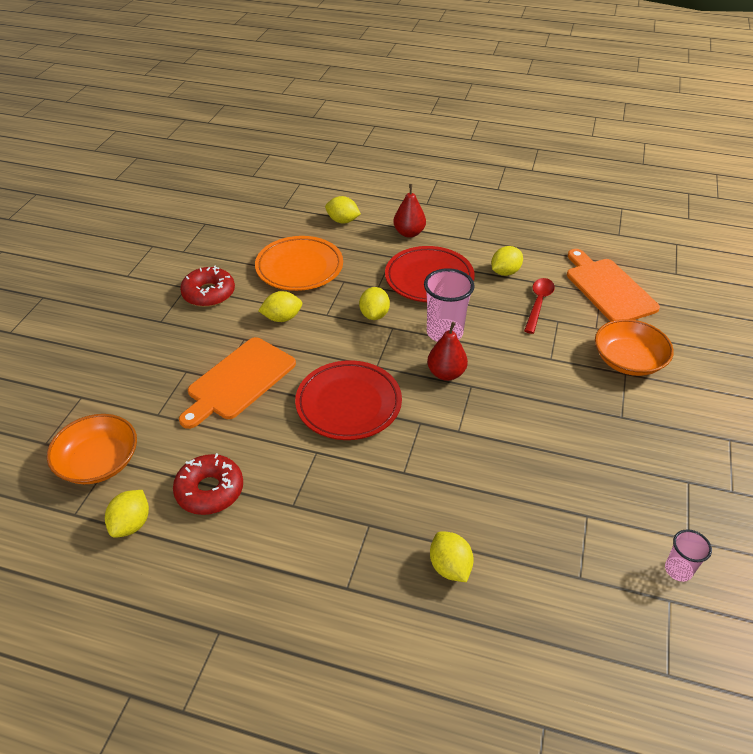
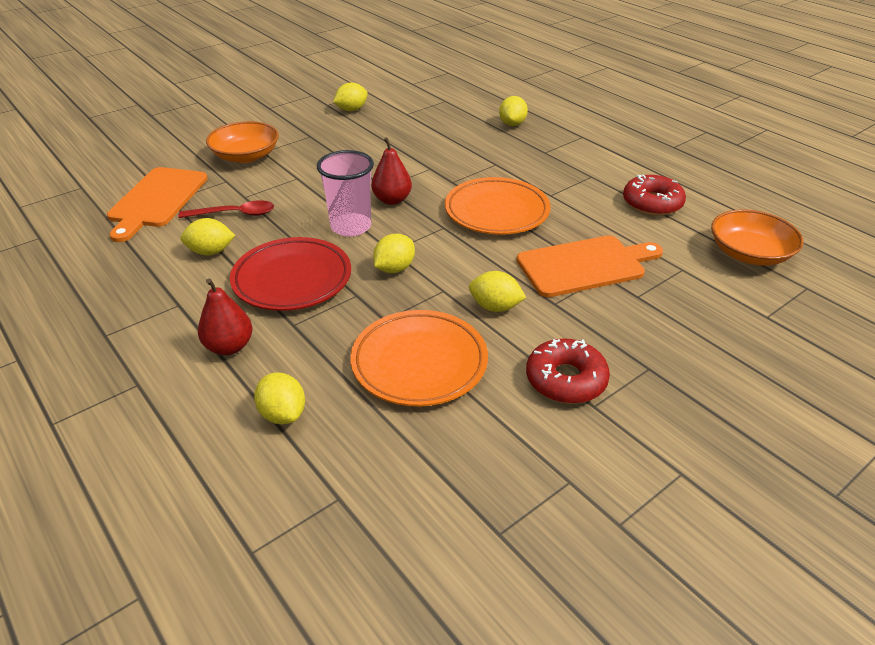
camera: 145 degrees left, 5 degrees down
(131, 524) = (723, 207): yellow lemon -> yellow lemon (351, 110)
(348, 404) = (496, 211): red plate -> orange plate
(538, 304) = (234, 214): red spoon -> red spoon turned 150 degrees counterclockwise
(678, 570) = (391, 87): pink cup -> none

